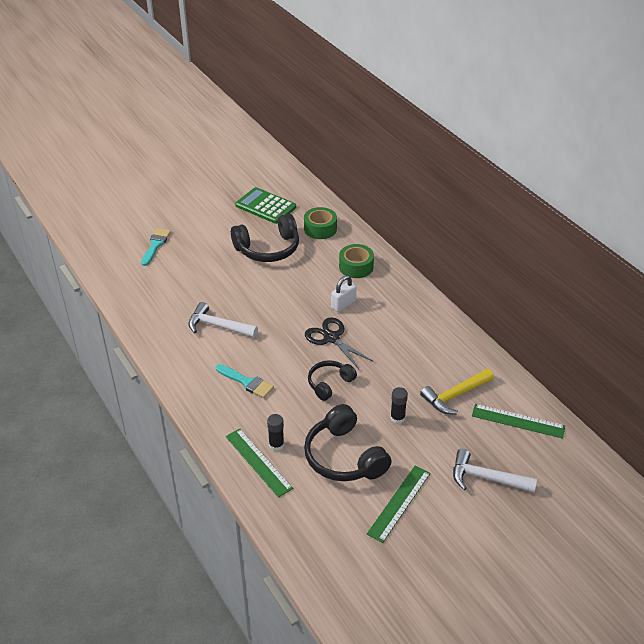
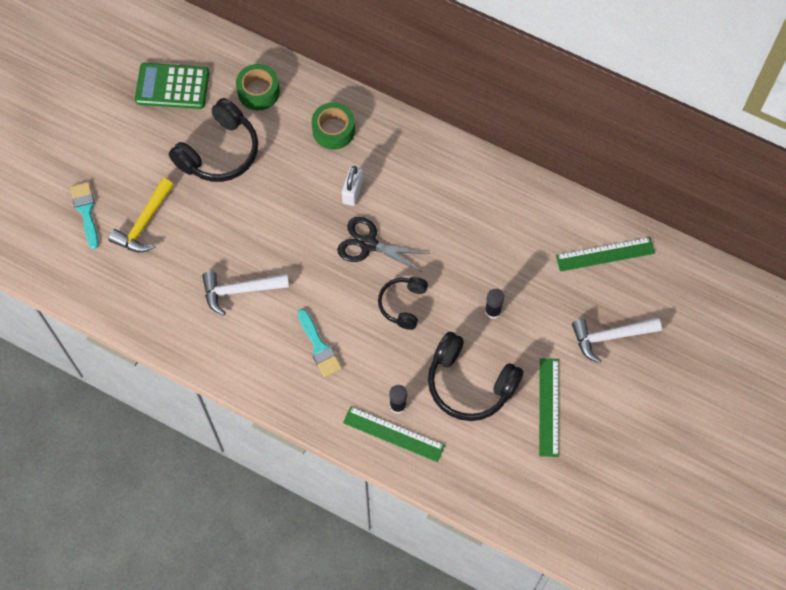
camera: 30 degrees left, 25 degrees up
(246, 382) = (319, 347): turquoise brush -> turquoise brush turned 60 degrees clockwise
(455, 396) = (531, 254): yellow hammer -> yellow hammer (144, 223)

